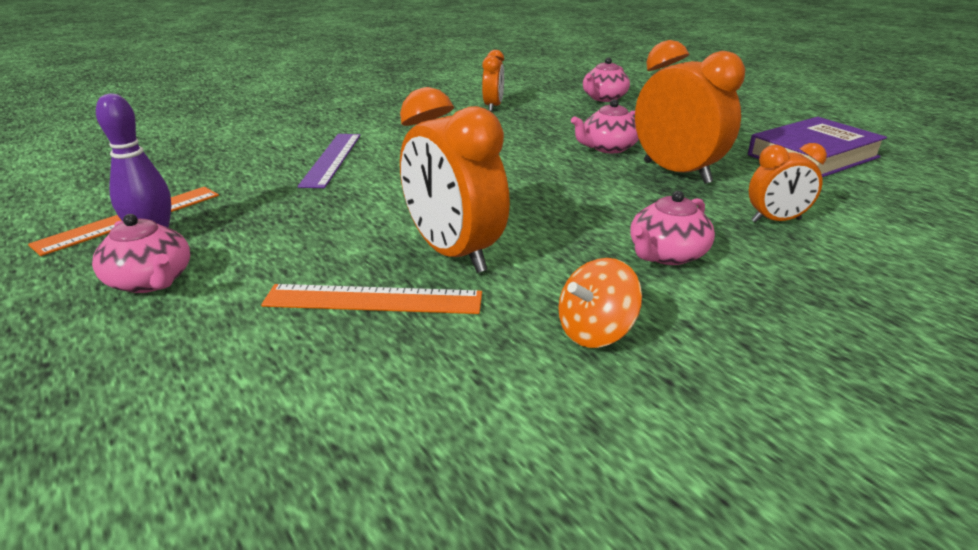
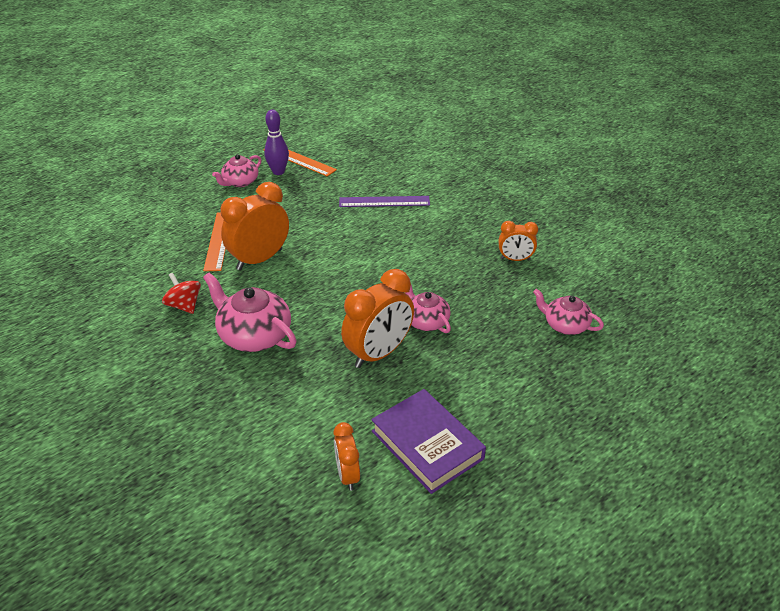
camera: 85 degrees right, 10 degrees up
(595, 332) = (184, 305): orange spinning top -> red spinning top
(666, 255) = (254, 335): pink teapot -> pink teapot, size x1.60
(776, 220) = (297, 391): orange clock -> orange clock (347, 475)

